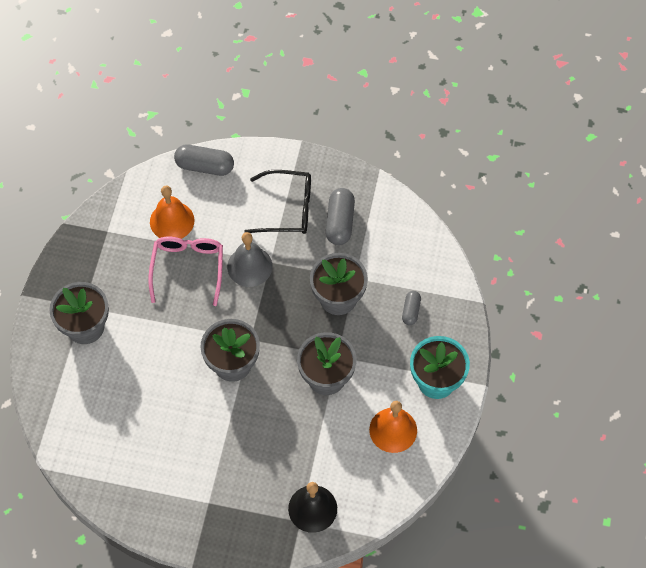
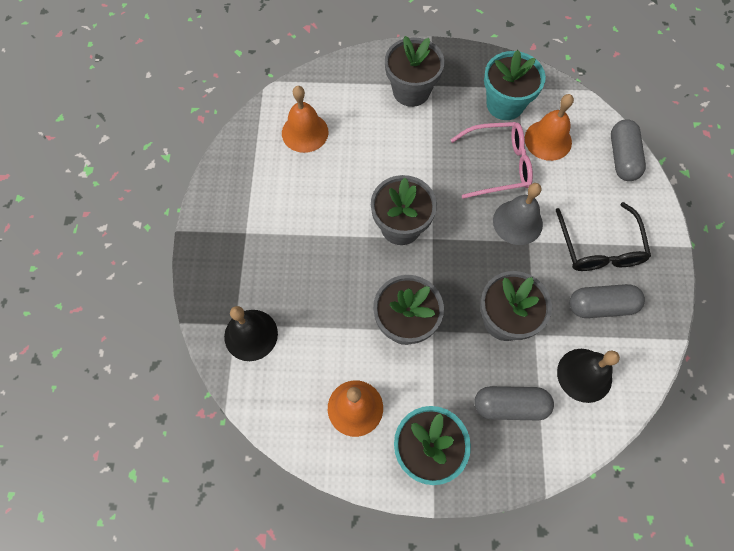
camera: 80 degrees right, 5 degrees up
(108, 434) = (305, 132): none -> orange bell
(123, 247) = (505, 104): none -> turquoise flower pot
(395, 250) = (584, 375): none -> black bell
(411, 311) = (510, 406): grey capsule -> grey capsule, size x1.71

